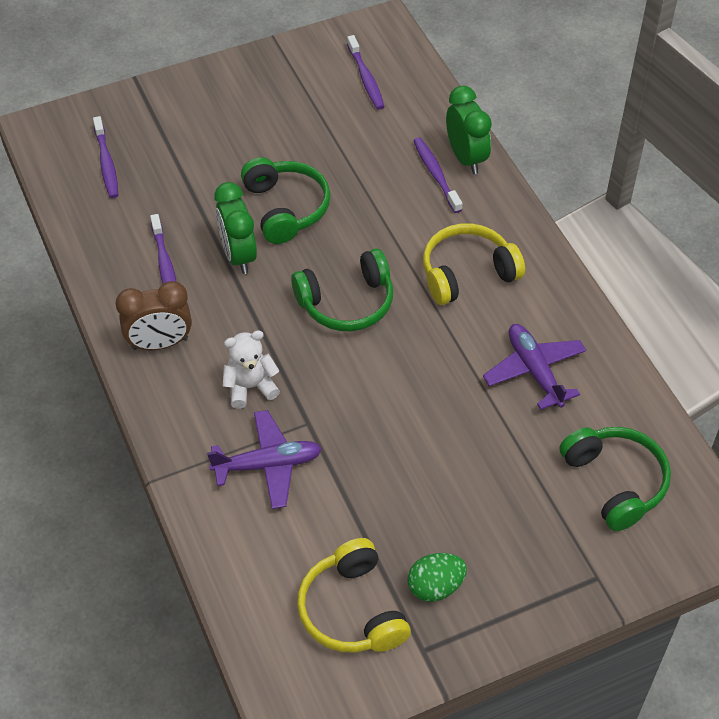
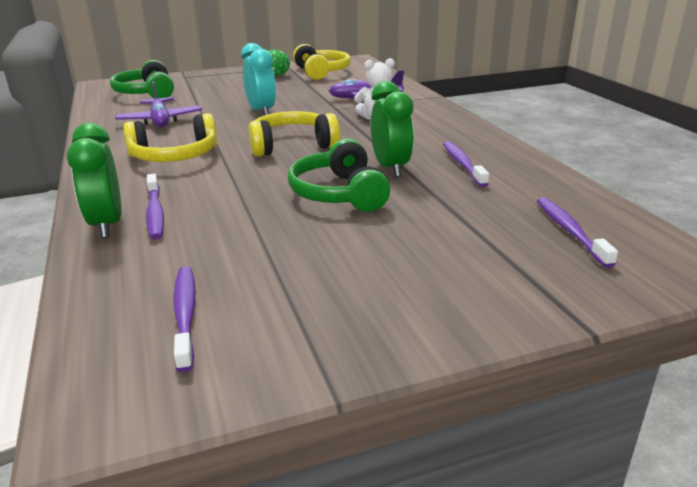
camera: 175 degrees left, 25 degrees down
(160, 343) = (453, 132): brown clock -> none
(346, 302) = (292, 146): green headphones -> yellow headphones
(410, 406) = (261, 111): none -> turquoise clock

